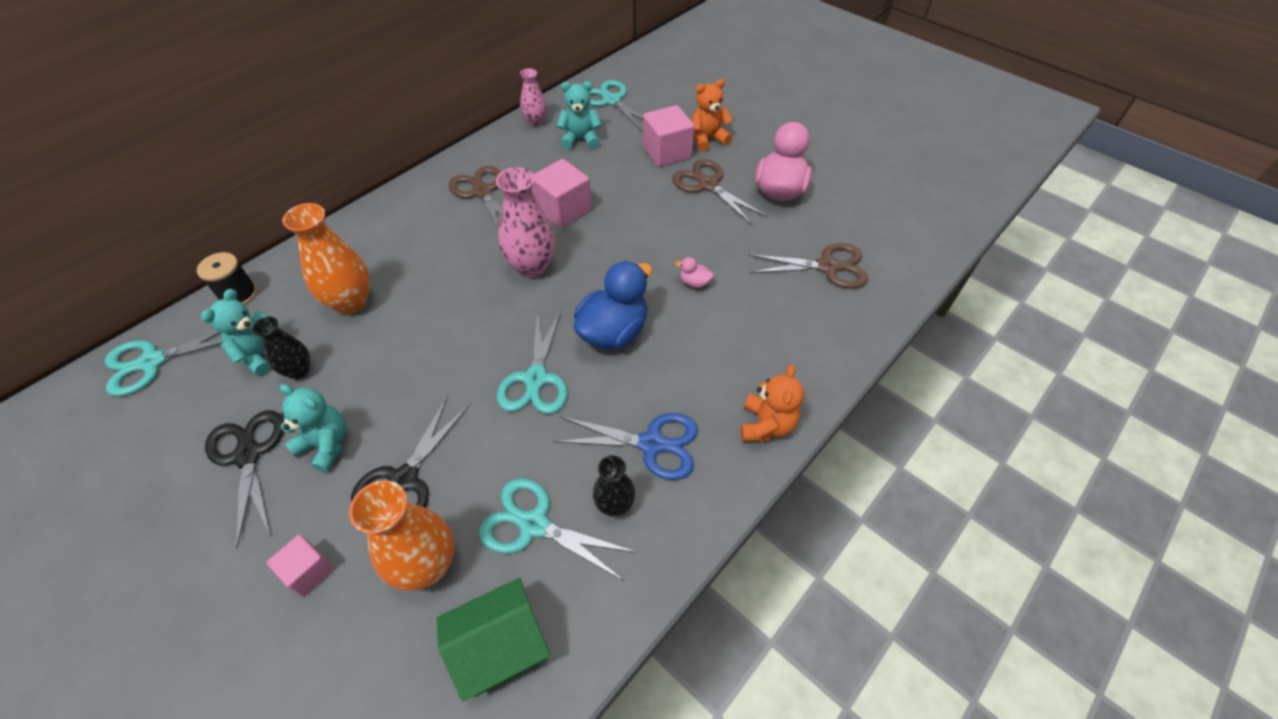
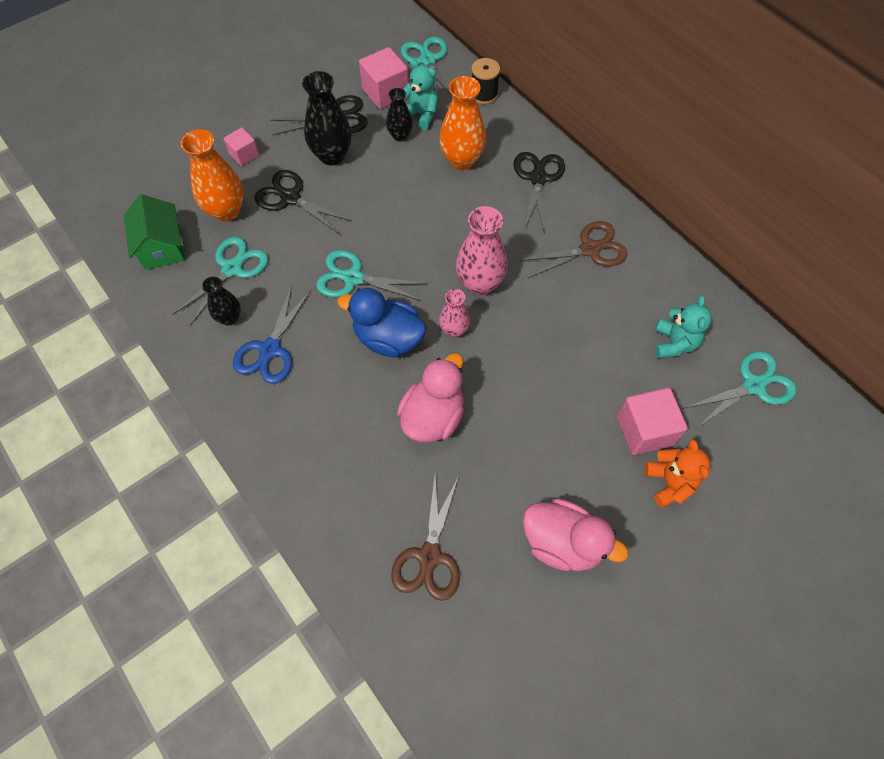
camera: 100 degrees right, 10 degrees up
(326, 444) = (332, 155): turquoise teddy bear -> black vase
(386, 235) = (538, 178): none -> black scissors
(535, 122) = (709, 302): pink vase -> pink vase (454, 330)
(563, 210) = (555, 315): pink cube -> pink cube (385, 93)
(613, 332) = (388, 338): blue duck -> blue duck turned 150 degrees clockwise
(694, 282) = (433, 416): pink duck -> pink duck, size x2.38
(708, 185) = (580, 462): brown scissors -> none
(766, 425) = (260, 438): orange teddy bear -> none

